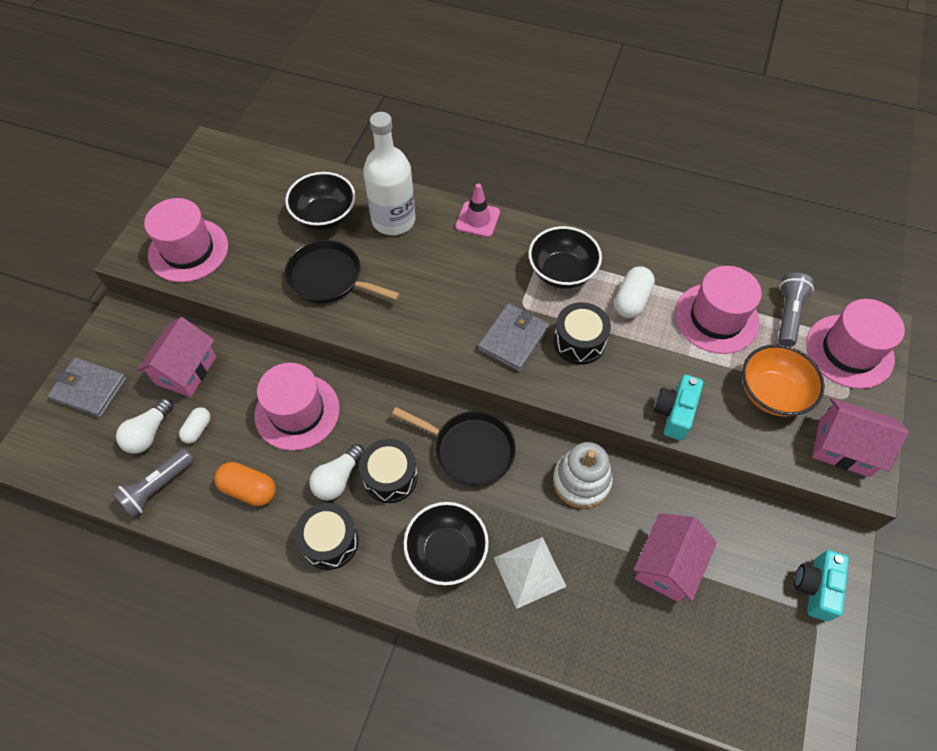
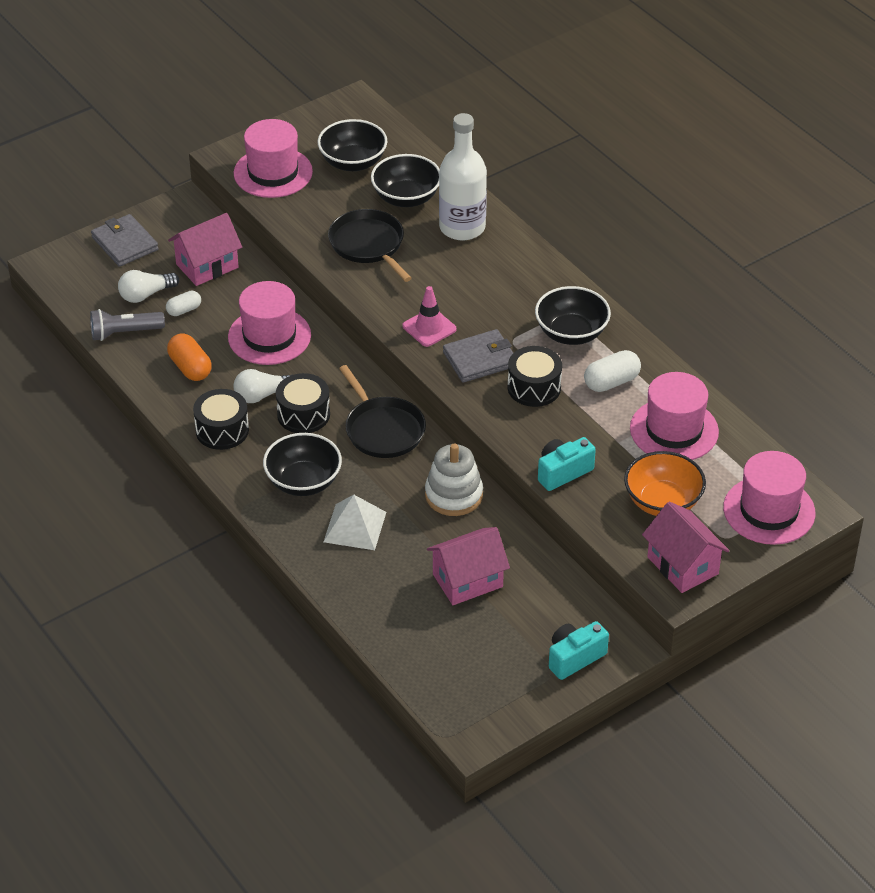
camera: 35 degrees right, 15 degrees down
(252, 205) = (353, 162): none -> black bowl
(477, 219) = (536, 261): pink traffic cone -> pink traffic cone (429, 328)
(788, 314) = (743, 459): grey flashlight -> none

